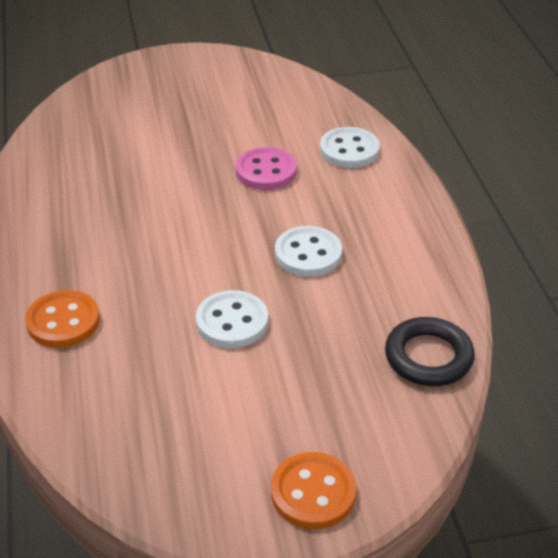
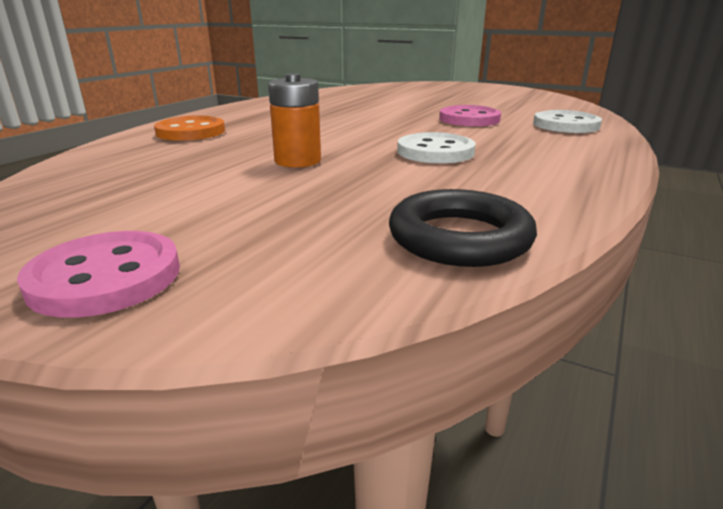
camera: 40 degrees right, 15 degrees down
(232, 322) = (298, 161): white button -> orange battery
(313, 493) = (106, 277): orange button -> pink button

